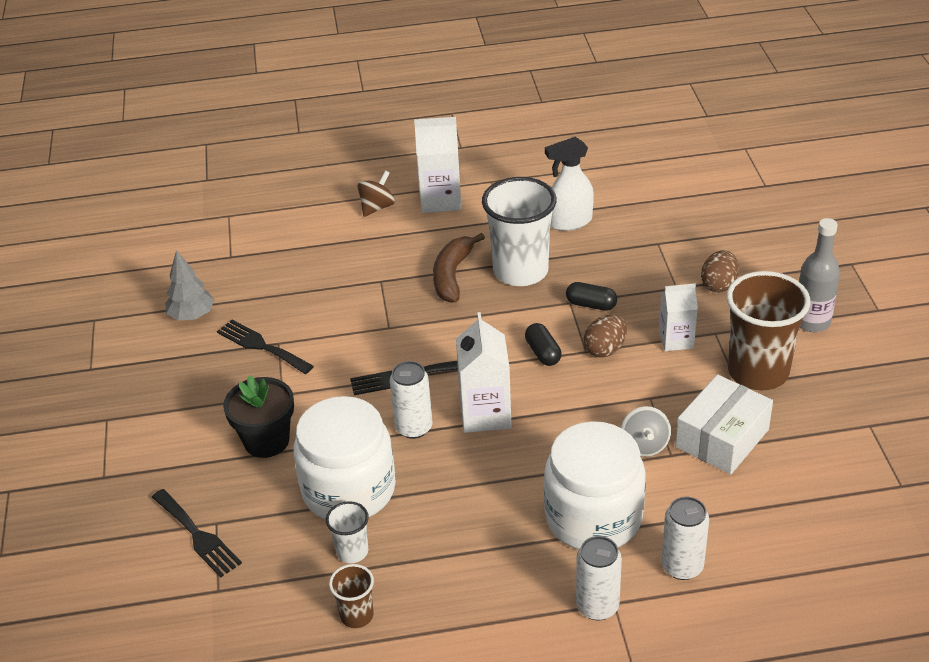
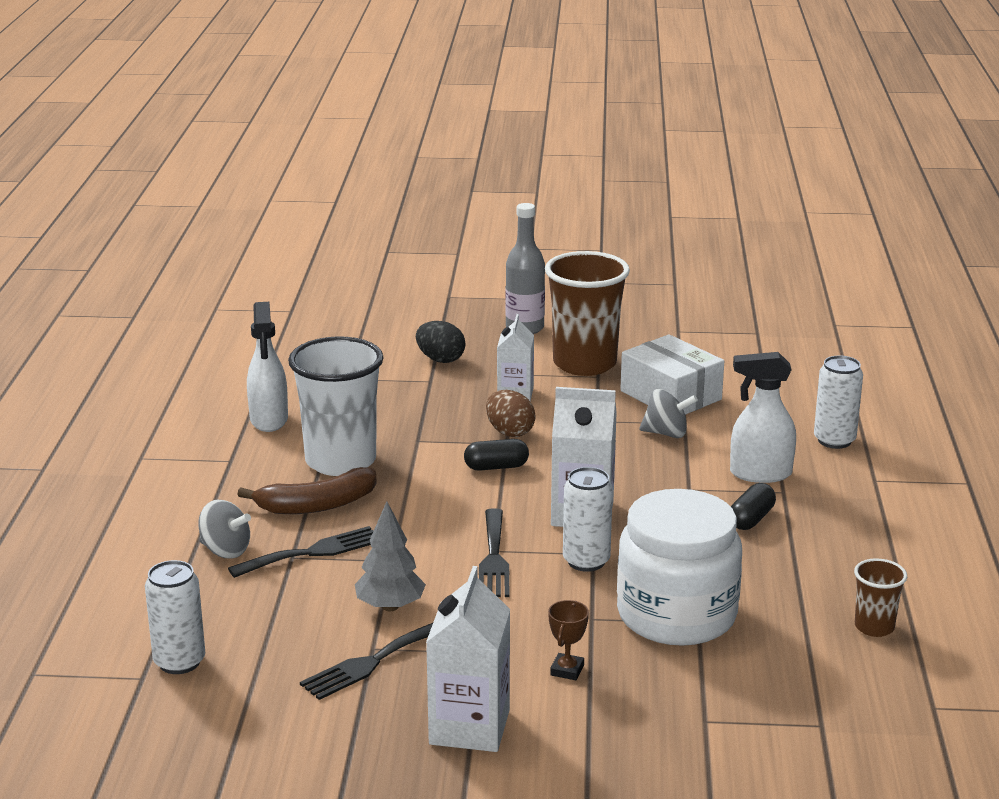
camera: 80 degrees left, 15 degrees down
(192, 316) = (264, 721): grey tree -> grey tree (390, 606)
(197, 535) = (725, 736): black fork -> black fork (312, 552)
(266, 441) = (567, 670): black flower pot -> brown trophy
(352, 552) = (777, 621): white cup -> none
(377, 207) = (126, 544): brown spinning top -> none
(380, 250) = (225, 551): none -> grey spinning top
(440, 200) = (150, 496): white carton -> white carton (469, 727)
(452, 275) = (316, 505): brown banana -> brown banana turned 45 degrees counterclockwise
(591, 305) = (430, 429): black capsule -> black capsule (751, 519)
(593, 517) = (760, 474): white jar -> white spray bottle
(597, 606) = (878, 488): white can -> white can (179, 662)
(718, 285) = (440, 359): brown egg -> black egg

